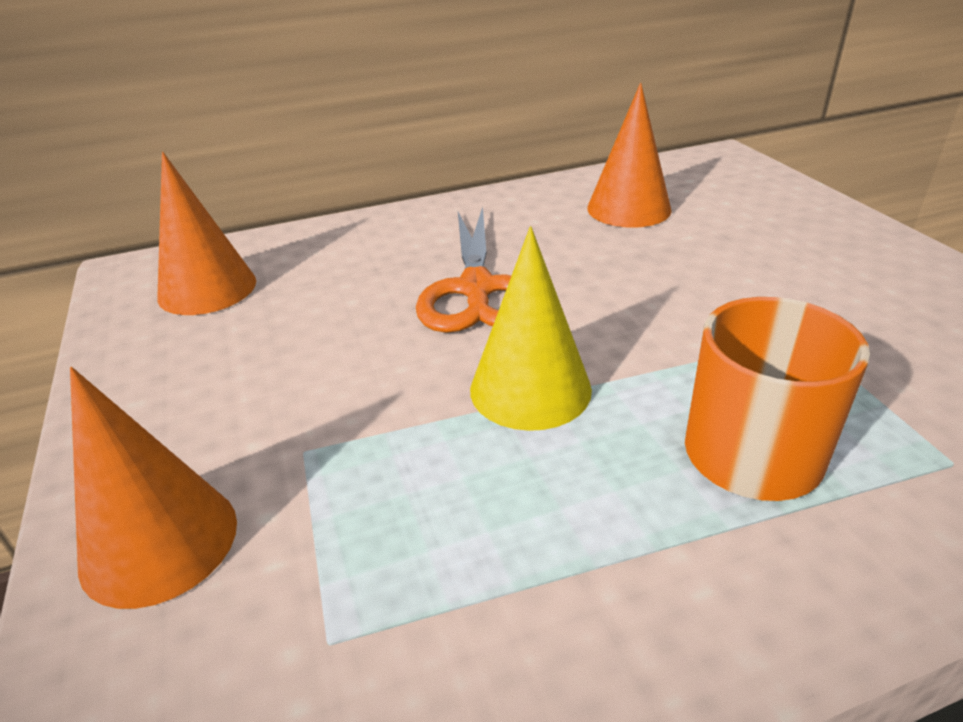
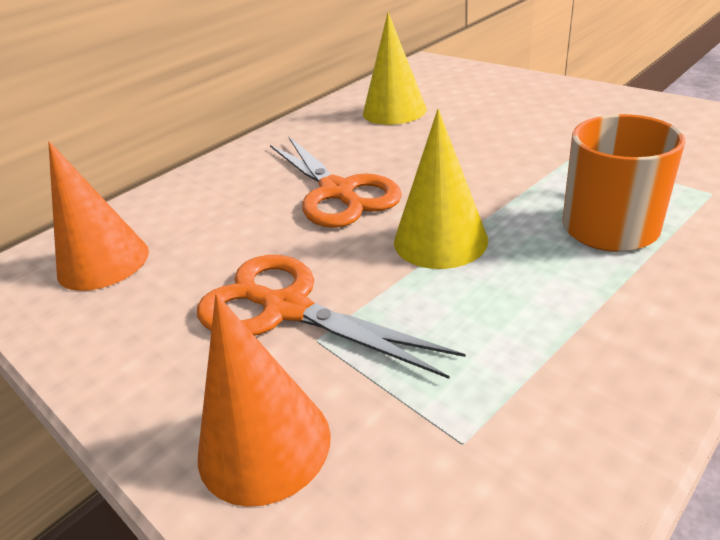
camera: 25 degrees left, 0 degrees up
(308, 404) = (286, 309): none -> orange scissors
(628, 209) = (394, 111): orange cone -> yellow cone

